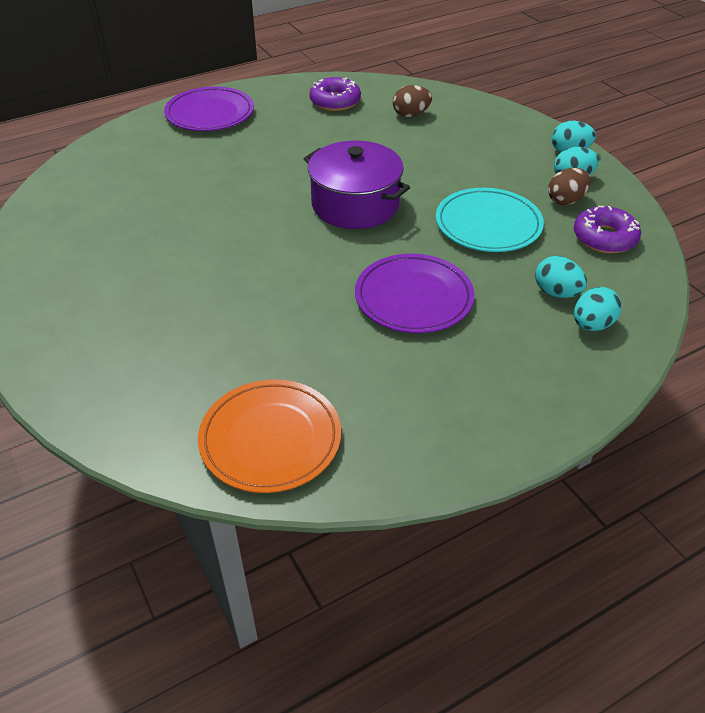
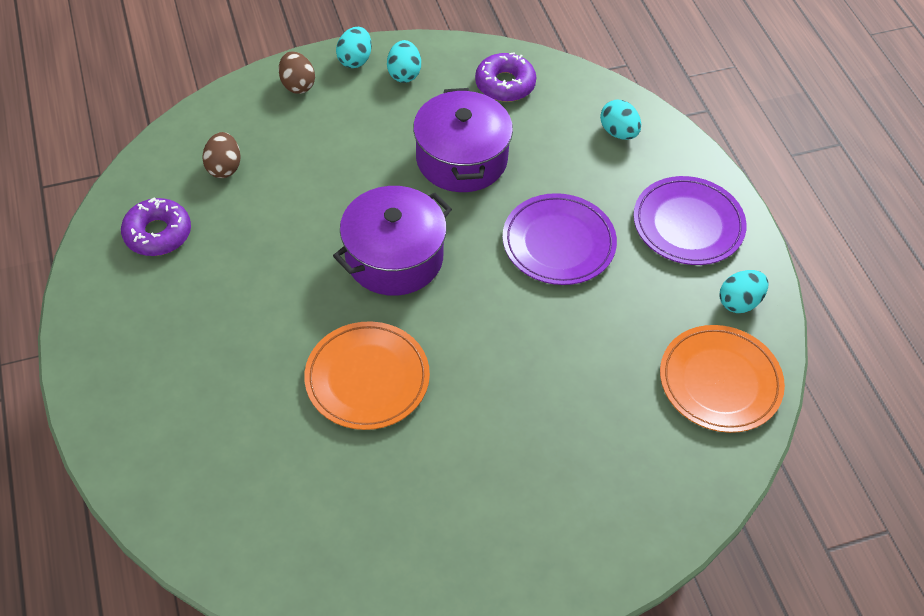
camera: 80 degrees left, 10 degrees up
(210, 114) = (128, 375): purple plate -> purple plate (688, 224)
(227, 210) = (367, 378): none -> orange plate
(488, 224) = (461, 159): turquoise plate -> purple pot
(556, 293) = (573, 141): turquoise egg -> turquoise egg (739, 302)
(566, 200) = (440, 91): brown egg -> brown egg (297, 85)

